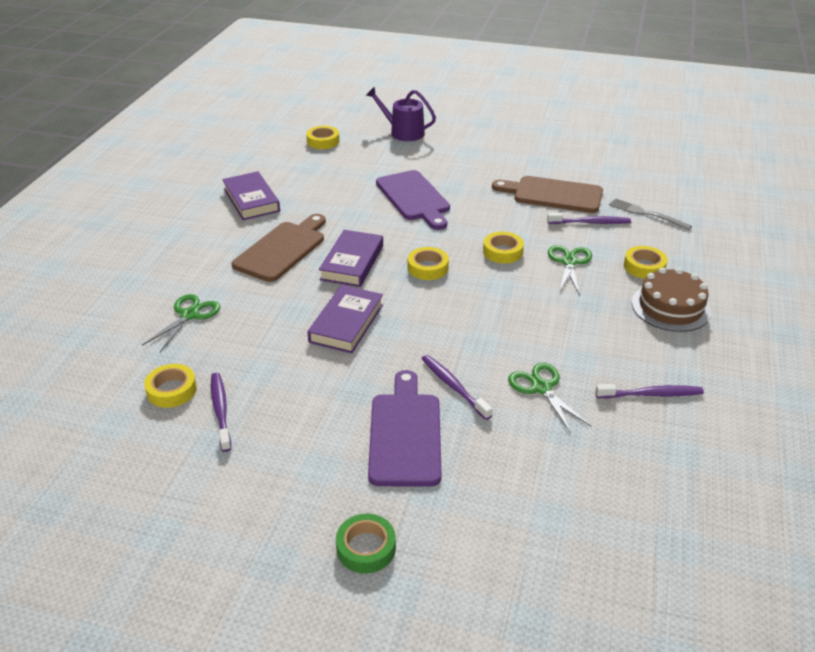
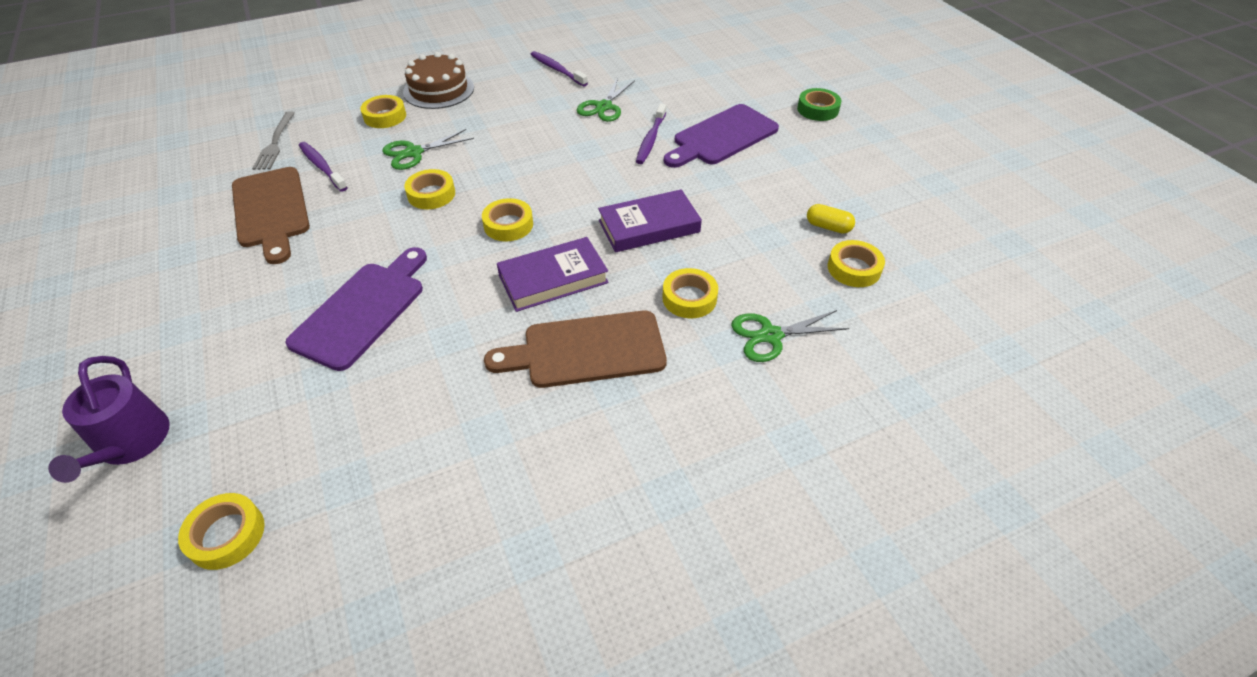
camera: 130 degrees left, 10 degrees up
(221, 410) = (828, 227): purple toothbrush -> yellow capsule
(251, 200) = (504, 475): purple book -> none
(261, 302) = (689, 298): none -> yellow tape

